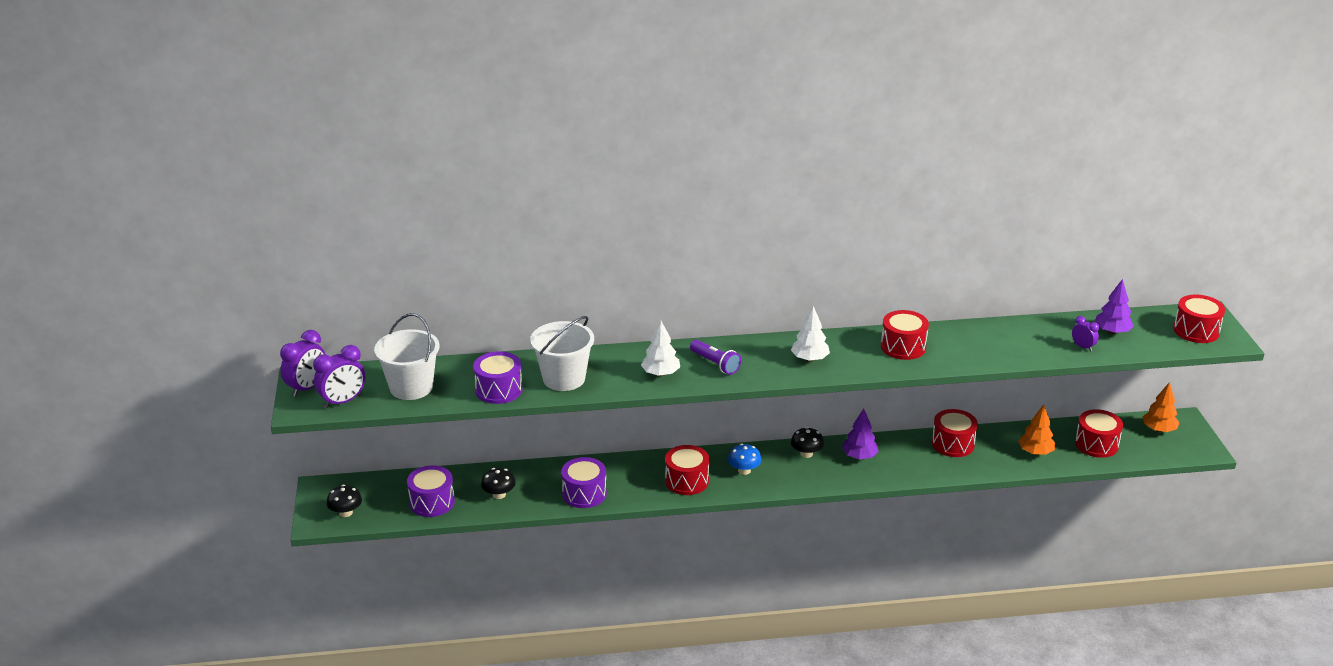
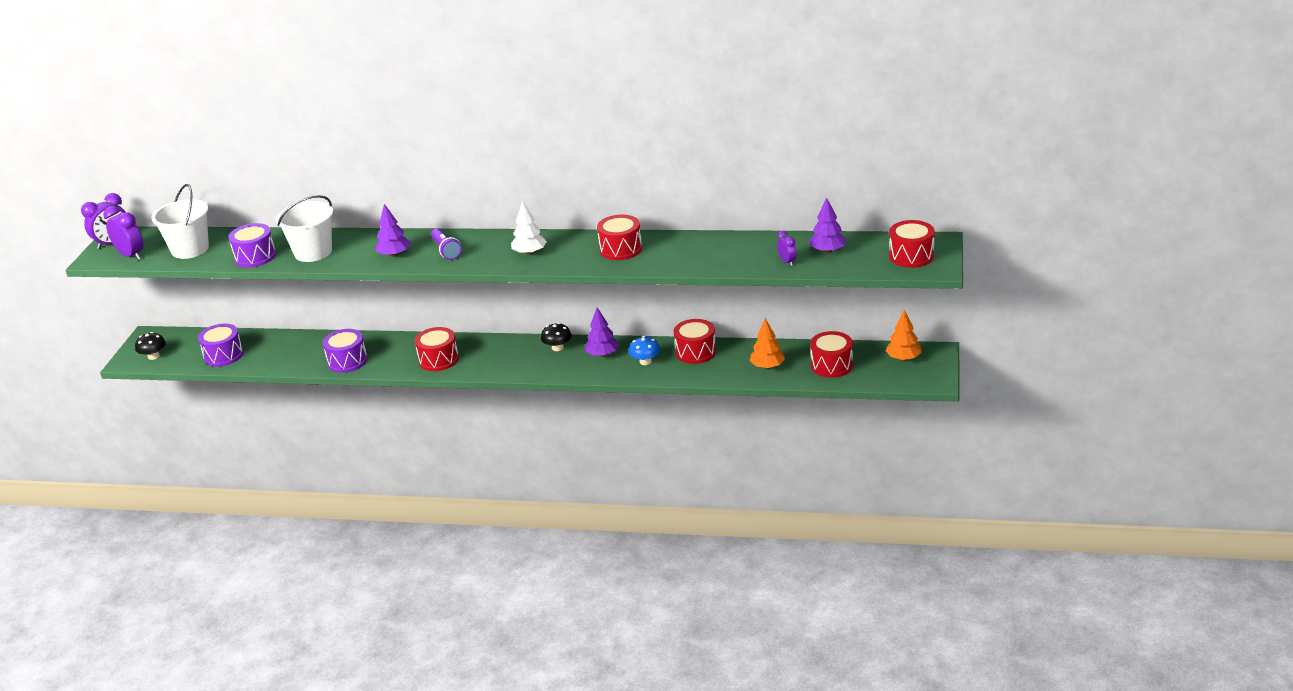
camera: 20 degrees right, 0 degrees up
(343, 401) = (131, 256): purple clock -> purple clock turned 120 degrees counterclockwise
(499, 494) = (279, 355): black mushroom -> none
(660, 374) = (394, 255): white tree -> purple tree
(744, 470) = (493, 356): blue mushroom -> blue mushroom (645, 361)

